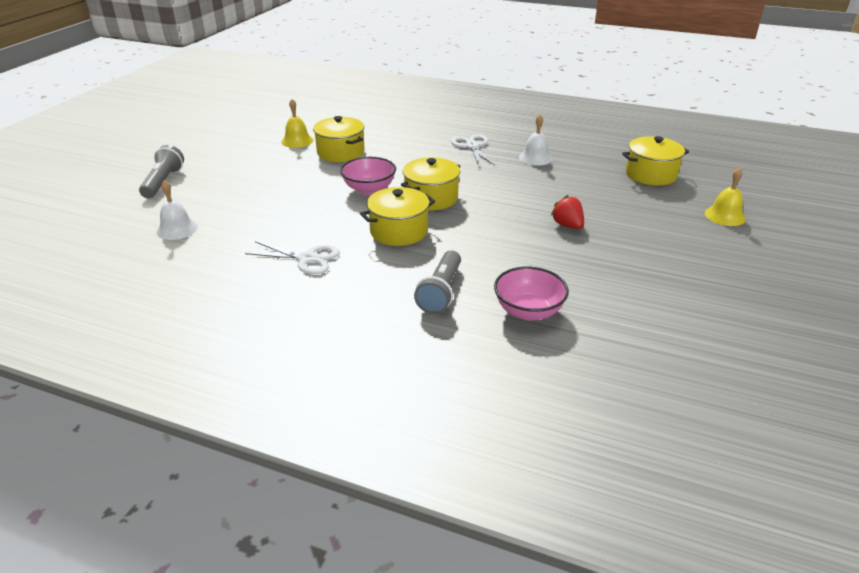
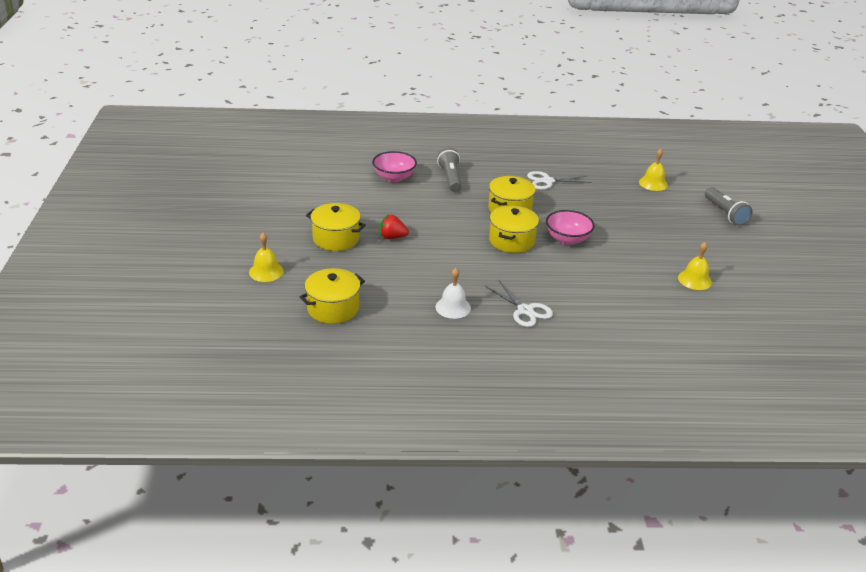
camera: 155 degrees right, 0 degrees up
(177, 229) = (653, 183): white bell -> yellow bell
(341, 152) = (637, 273): yellow pot -> yellow pot (336, 239)
(567, 225) = (392, 237): red strawberry -> red strawberry turned 150 degrees clockwise

